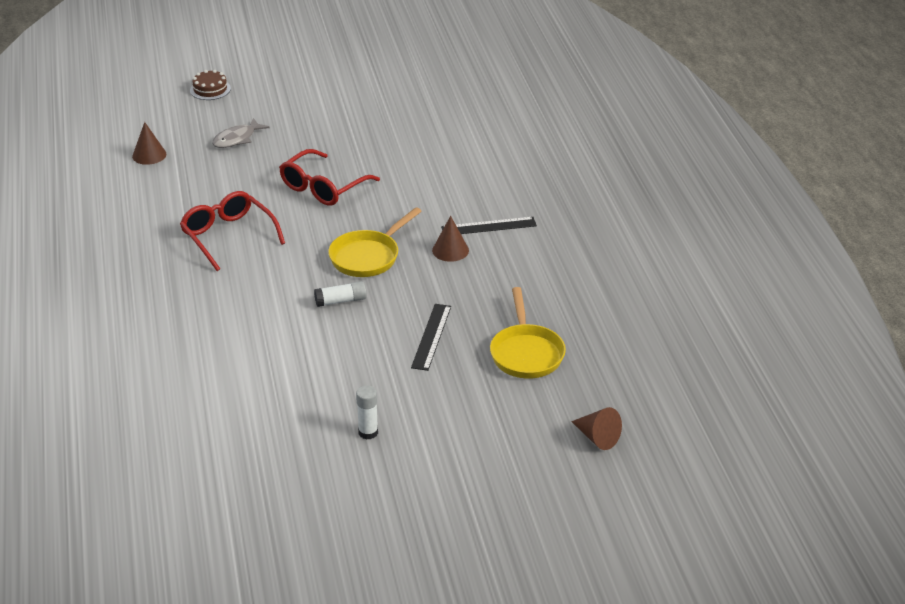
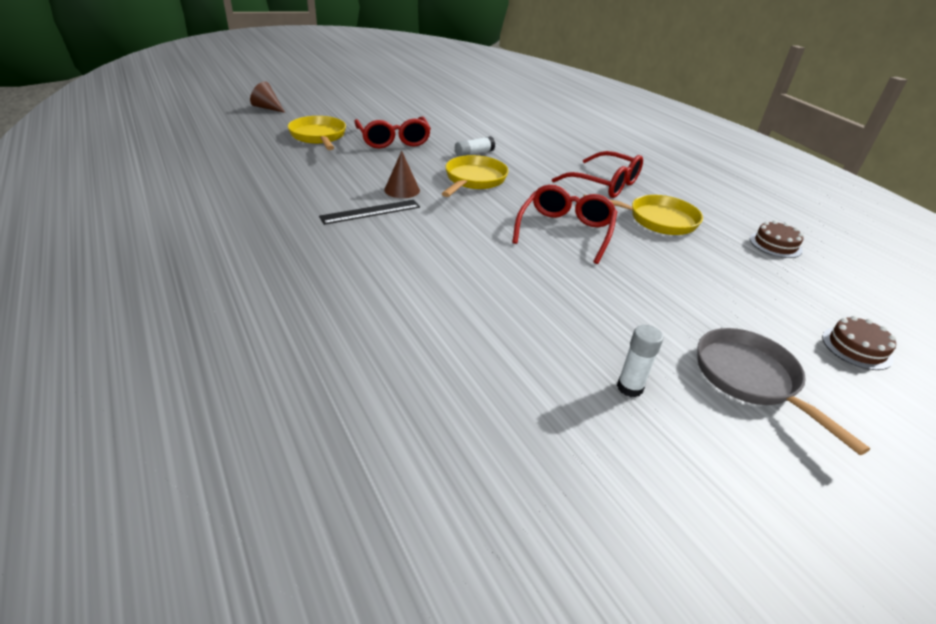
camera: 160 degrees right, 0 degrees up
(149, 155) = (775, 244): brown cone -> brown cake
(225, 189) = (657, 220): none -> yellow pan
(237, 139) = (717, 274): grey fish -> none
(300, 86) = (750, 379): none -> grey pan
(368, 432) = (412, 105): white glue stick -> white glue stick (629, 387)
(431, 336) = (393, 140): black ruler -> red glasses

